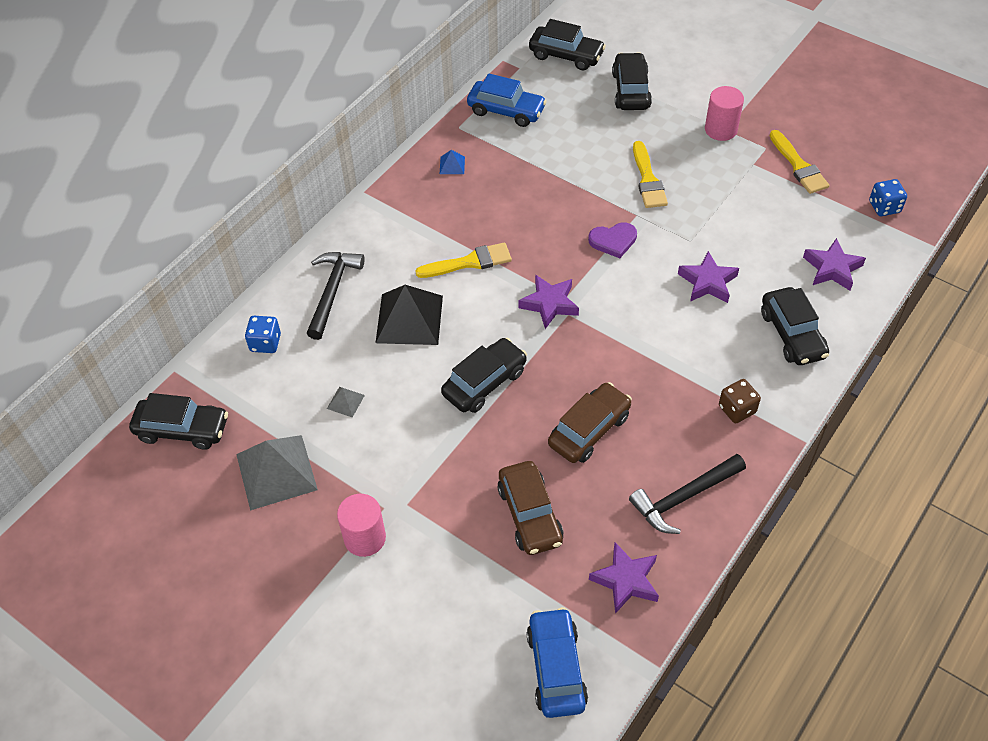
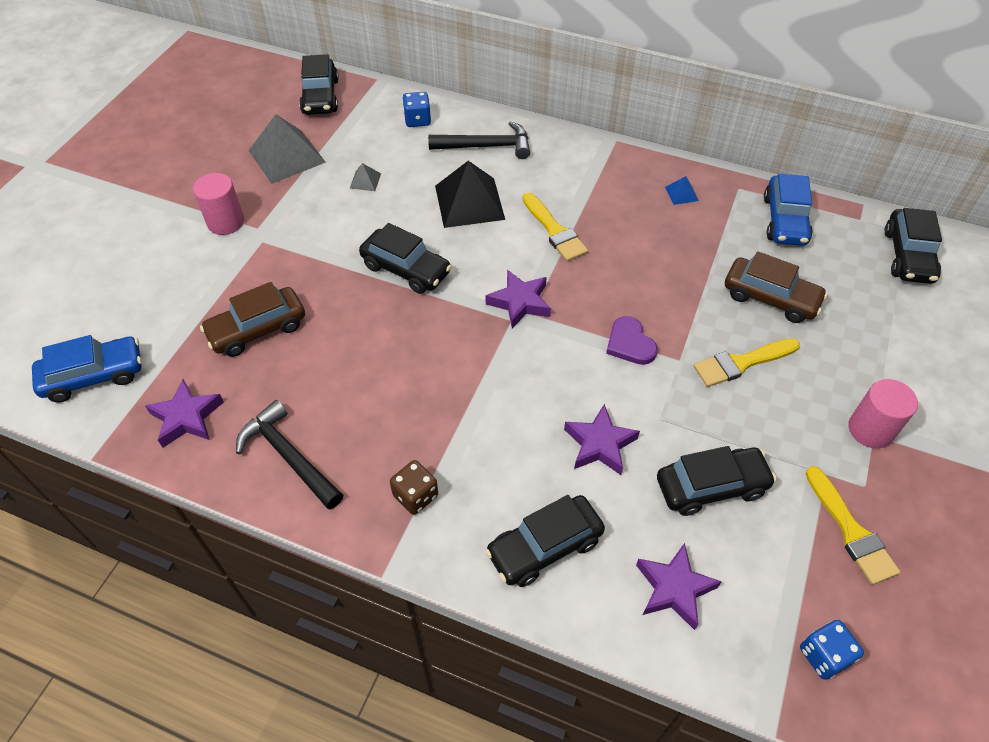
camera: 75 degrees right, 0 degrees up
(589, 430) = (363, 360): brown car -> brown car (770, 298)
(630, 90) = (886, 325): black car -> black car (711, 486)
(798, 166) = (851, 530): yellow brush -> yellow brush turned 75 degrees counterclockwise

